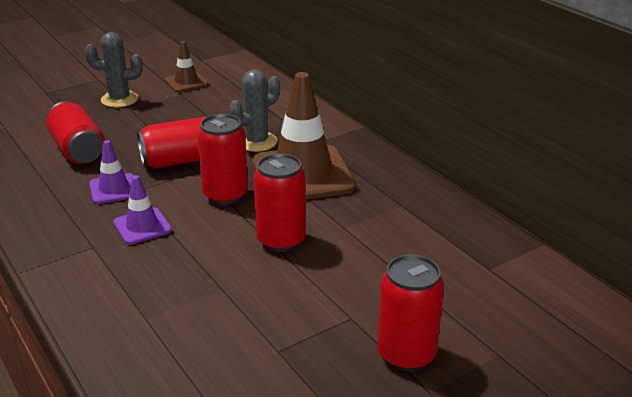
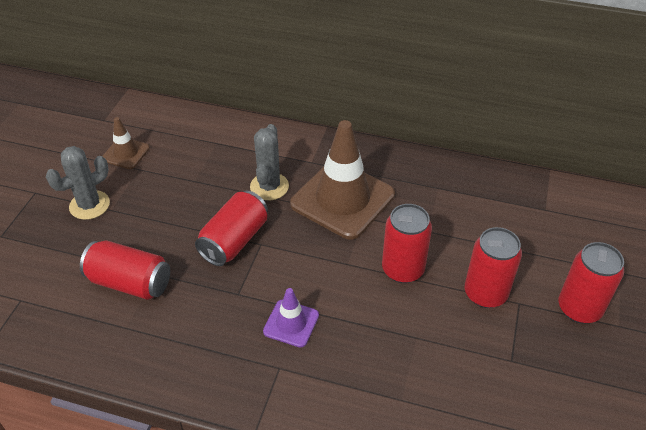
camera: 40 degrees left, 15 degrees up
(114, 189) = (219, 303): purple traffic cone -> none
(225, 195) = (313, 253): red can -> red can (485, 293)

